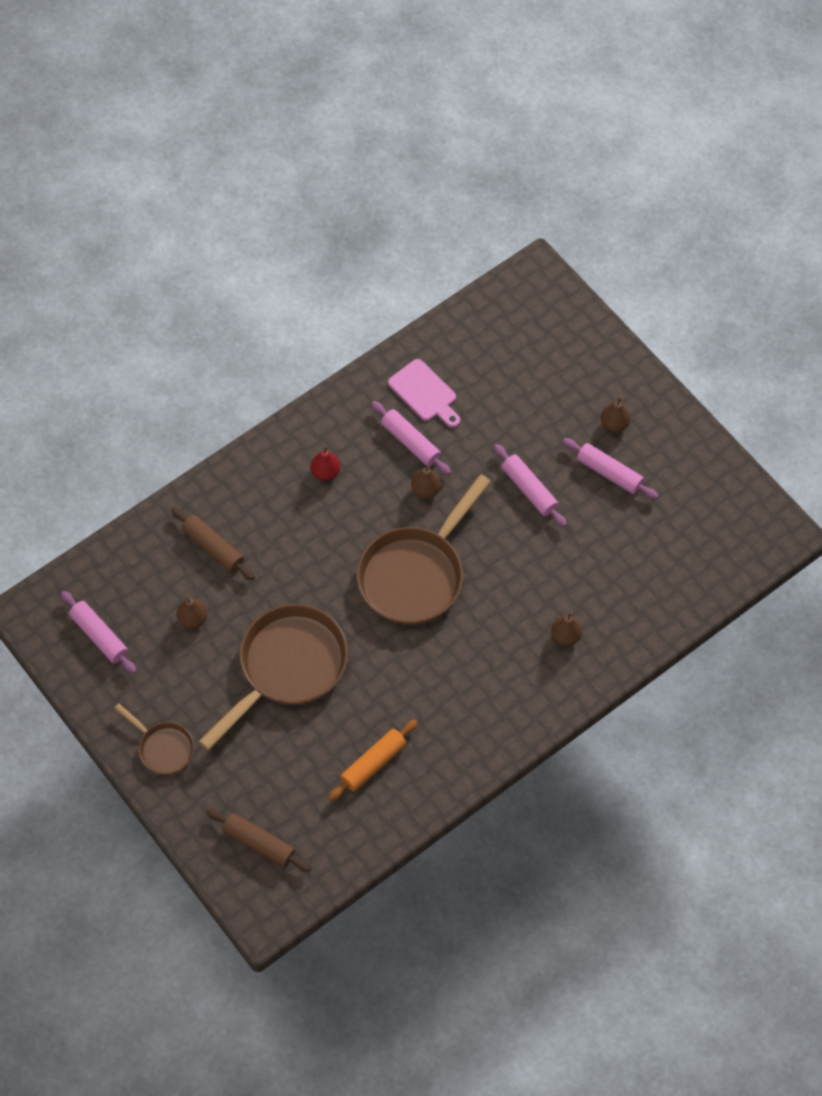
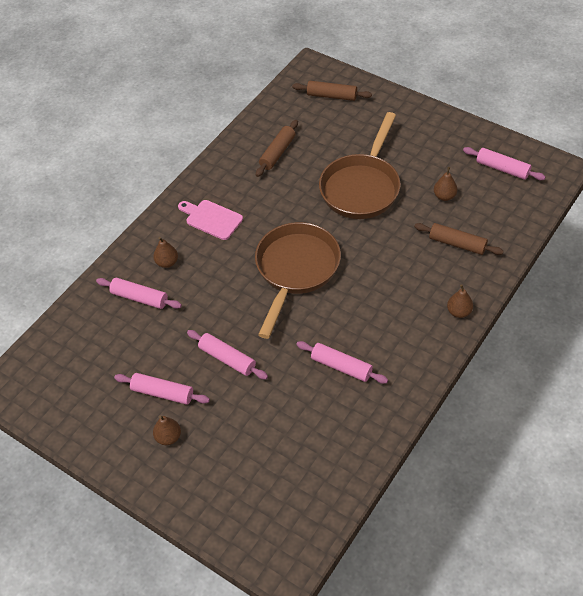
camera: 165 degrees right, 10 degrees down
(163, 748) = (420, 123): brown pan -> none
(326, 472) = (400, 322): red pear -> none
(373, 763) = (277, 153): orange rolling pin -> brown rolling pin
(425, 393) = (347, 412): pink cutting board -> pink cutting board (211, 219)
(426, 490) = (313, 333): brown pear -> brown pear (459, 312)
(609, 598) = (139, 298): none -> pink rolling pin

